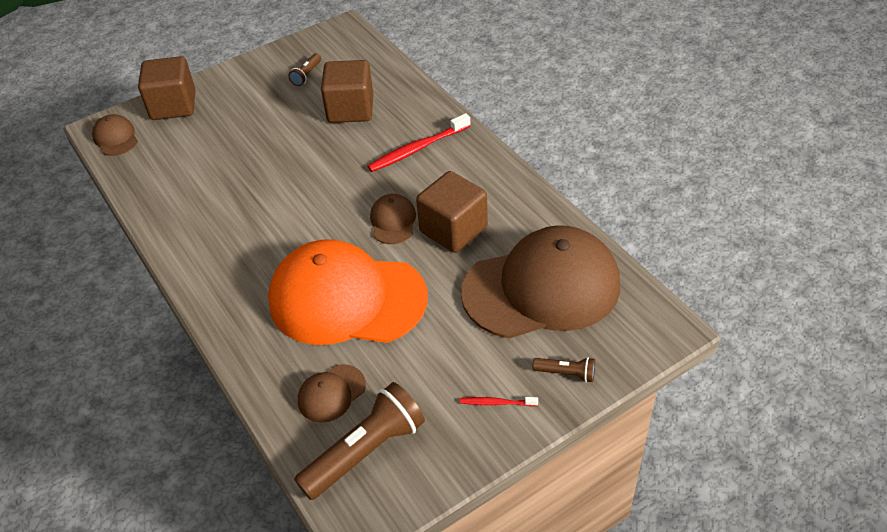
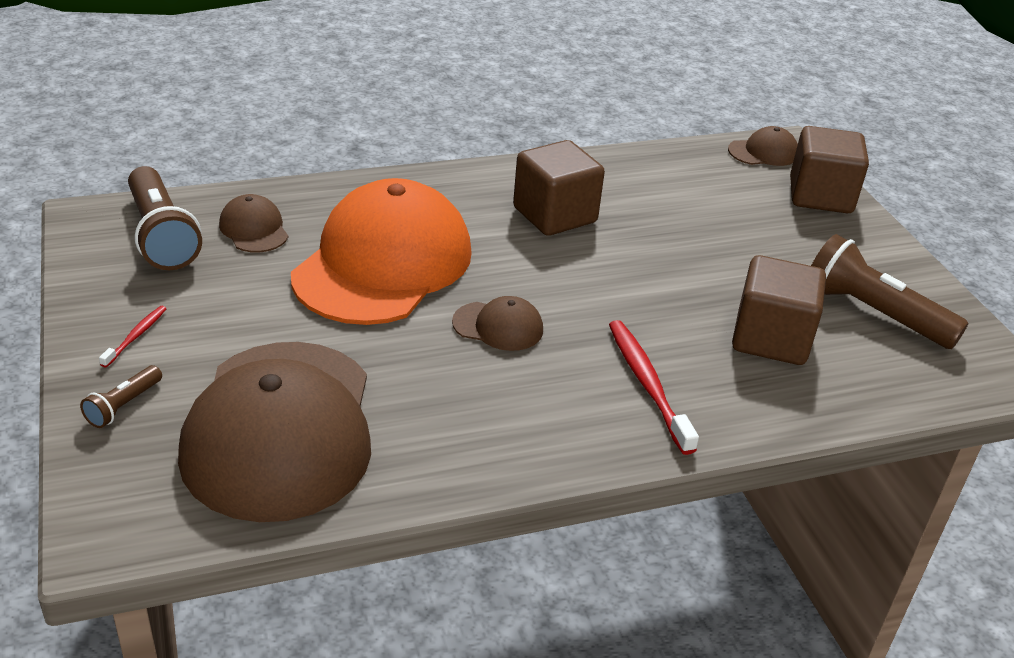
camera: 100 degrees right, 10 degrees down
(306, 75) = (873, 313): brown flashlight -> brown flashlight, size x2.10
(453, 230) = (449, 376): brown cube -> brown cube (554, 215)

